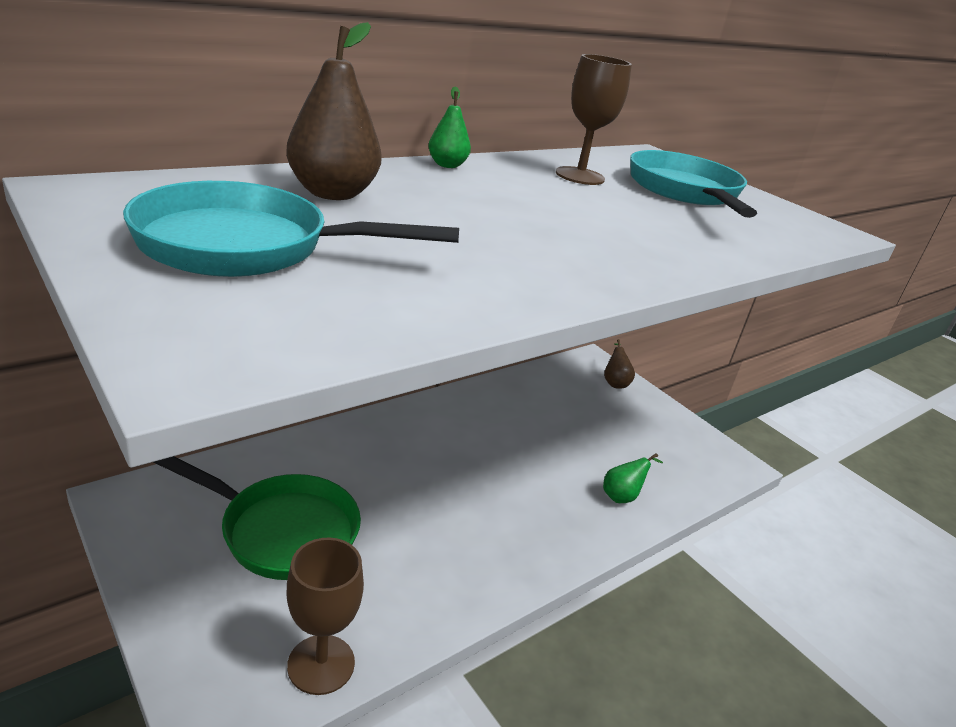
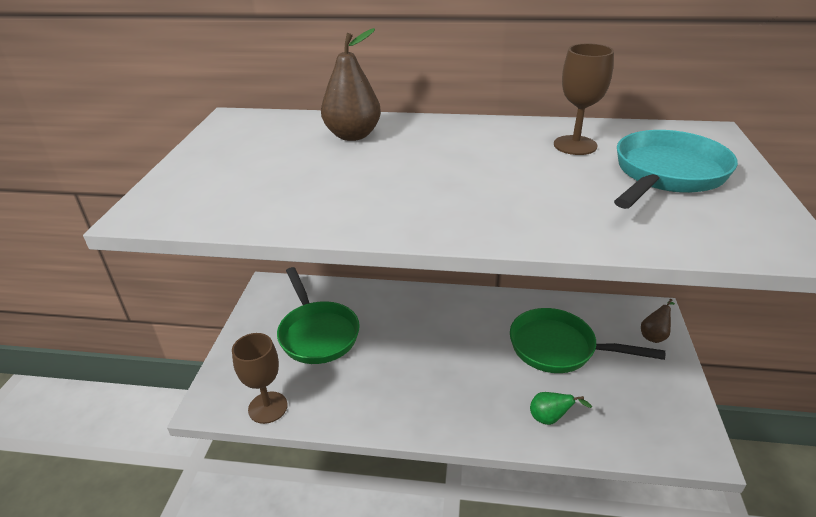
camera: 50 degrees right, 5 degrees up
(247, 246) = (254, 161): turquoise pan -> none
(447, 165) = (470, 123): green pear -> none
(559, 426) = (559, 348): none -> green pan

